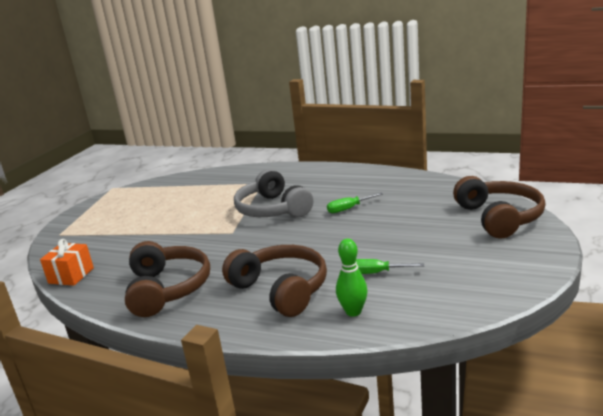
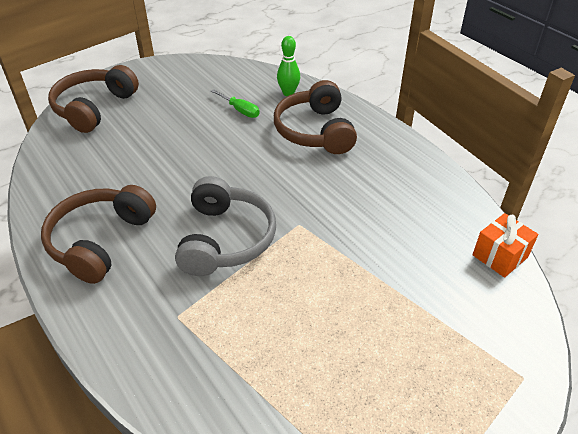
camera: 150 degrees left, 20 degrees up
(167, 289) = (402, 179): brown headphones -> brown headphones (100, 241)
(349, 209) = (163, 189): green screwdriver -> none

